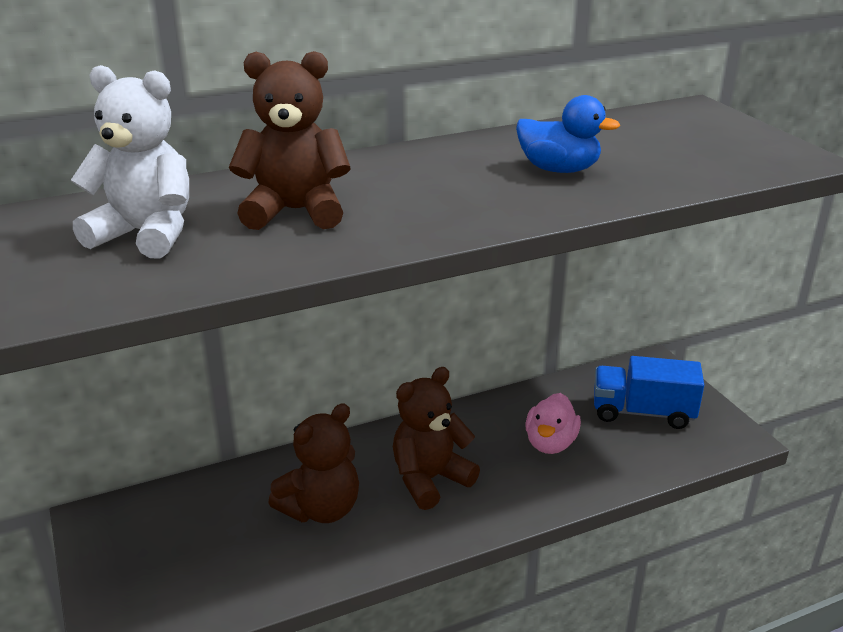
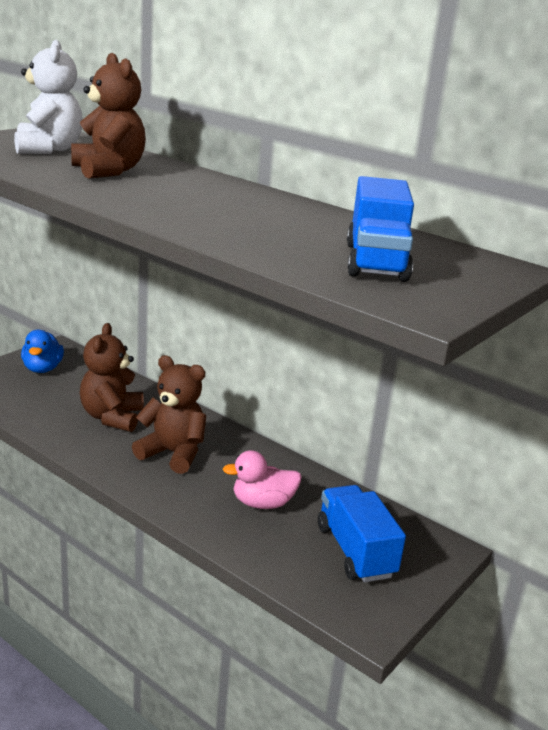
camera: 60 degrees right, 5 degrees down
(321, 509) = (112, 417): brown teddy bear -> brown teddy bear turned 75 degrees clockwise
(559, 169) = (265, 225): blue duck -> blue duck (42, 369)
(680, 149) = (376, 262): none -> blue truck

